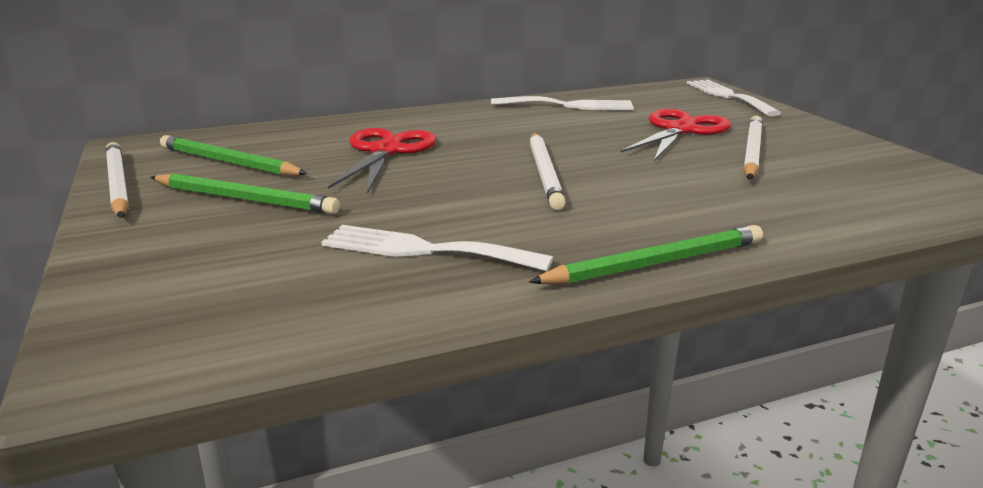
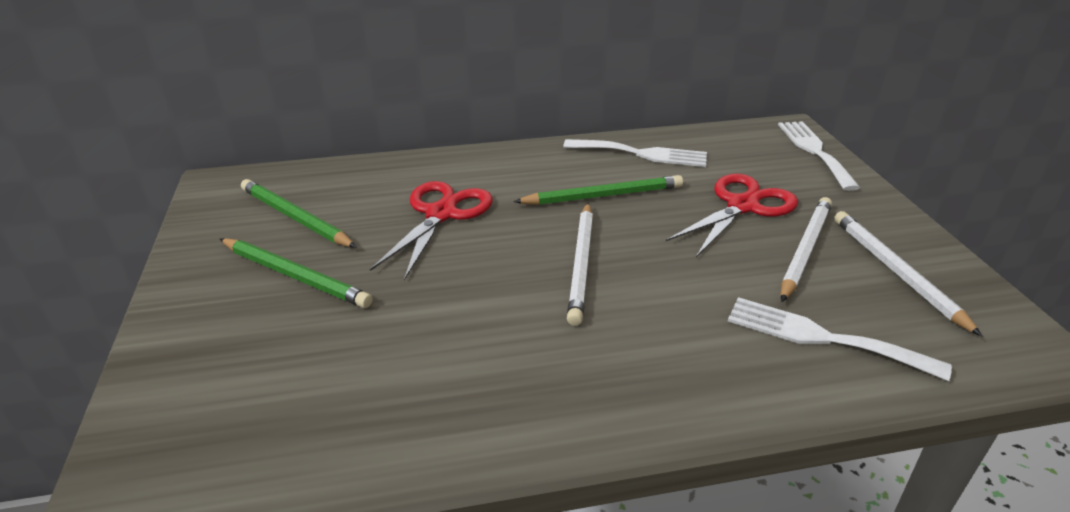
camera: 10 degrees right, 10 degrees up
(118, 184) = (193, 241): white pencil -> white pencil (896, 272)
(424, 250) = (431, 371): white fork -> white fork (822, 337)
(655, 263) = (641, 420): green pencil -> green pencil (602, 196)

